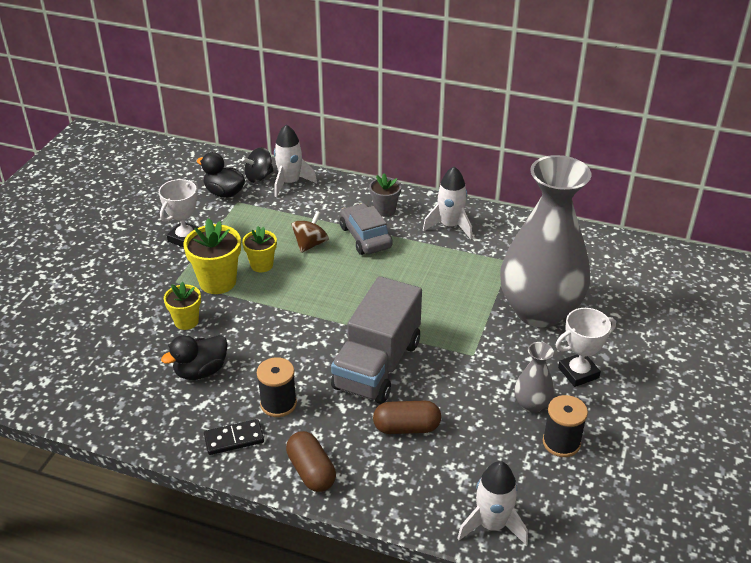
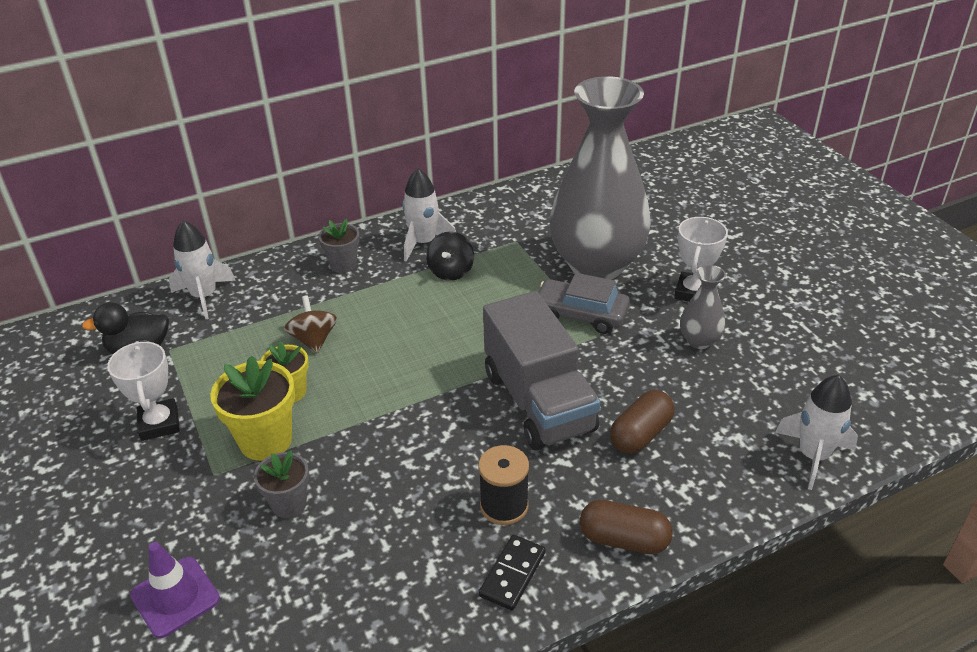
camera: 45 degrees left, 0 degrees up
(90, 326) = (175, 597): none -> purple traffic cone
(186, 321) = (289, 504): yellow flower pot -> grey flower pot
(201, 371) = (380, 539): black duck -> none
(259, 177) = (159, 311): black spinning top -> black spinning top (451, 271)
(365, 237) = (360, 299): grey car -> grey car (580, 314)
(561, 442) = (760, 353): black spool -> none

